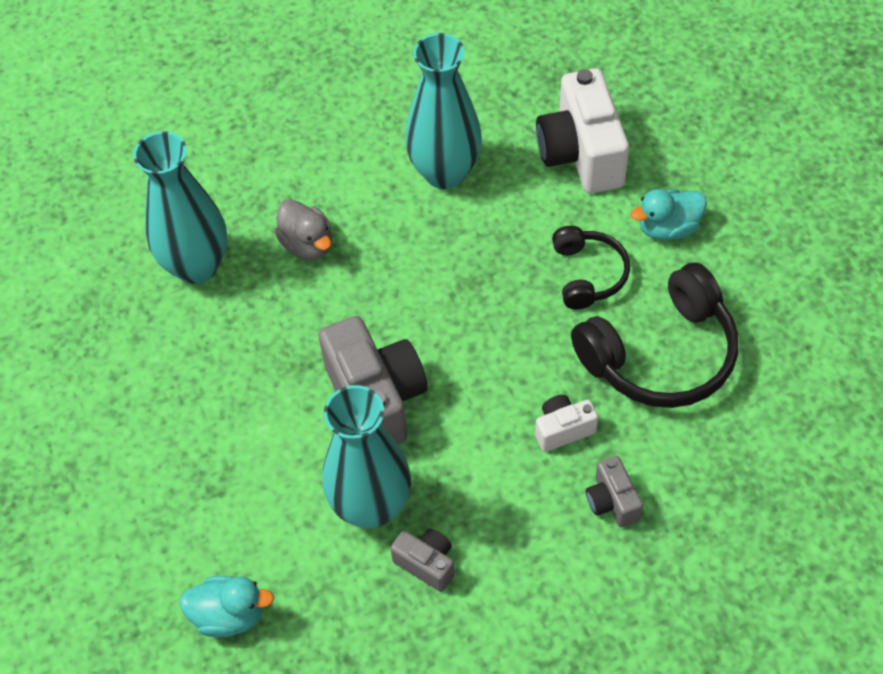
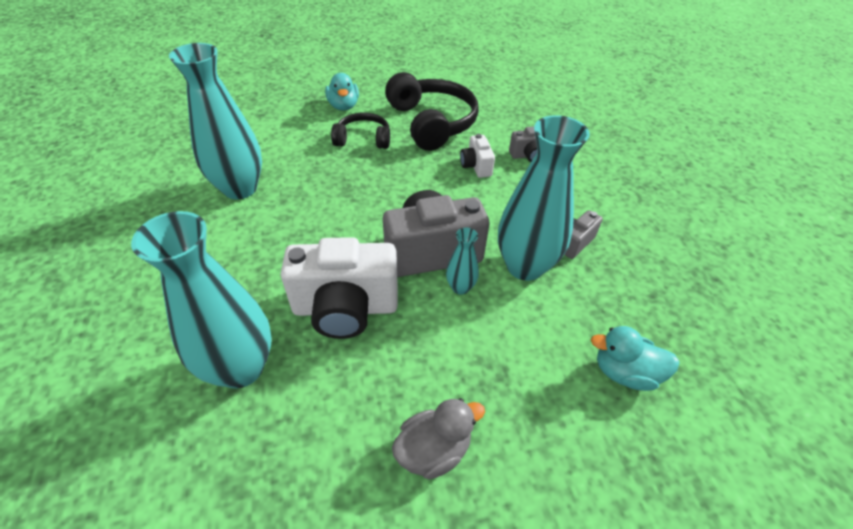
camera: 85 degrees left, 10 degrees down
(229, 615) = (625, 372): turquoise duck -> turquoise duck turned 90 degrees counterclockwise
(307, 244) = (262, 277): grey duck -> grey duck (434, 450)
(325, 438) = (460, 287): none -> turquoise vase
(581, 154) = (267, 127): white camera -> white camera (345, 308)

